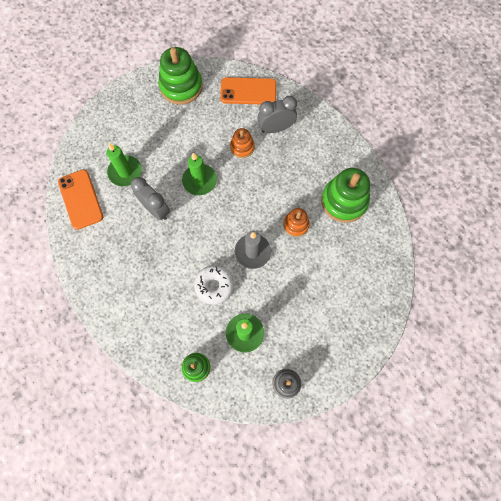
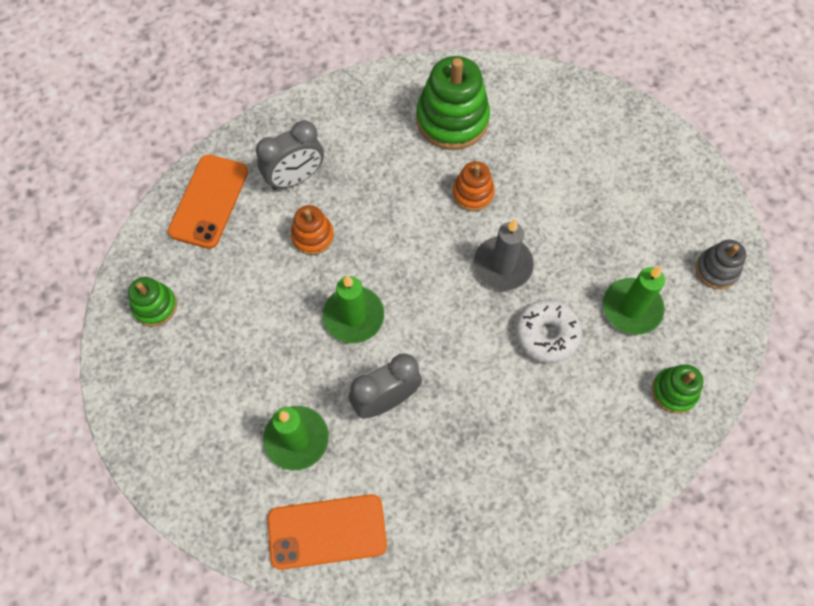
camera: 75 degrees left, 5 degrees down
(181, 86) = (155, 306): green stacking toy -> green stacking toy, size x0.55
(276, 128) = (295, 178): grey clock -> grey clock turned 120 degrees counterclockwise

